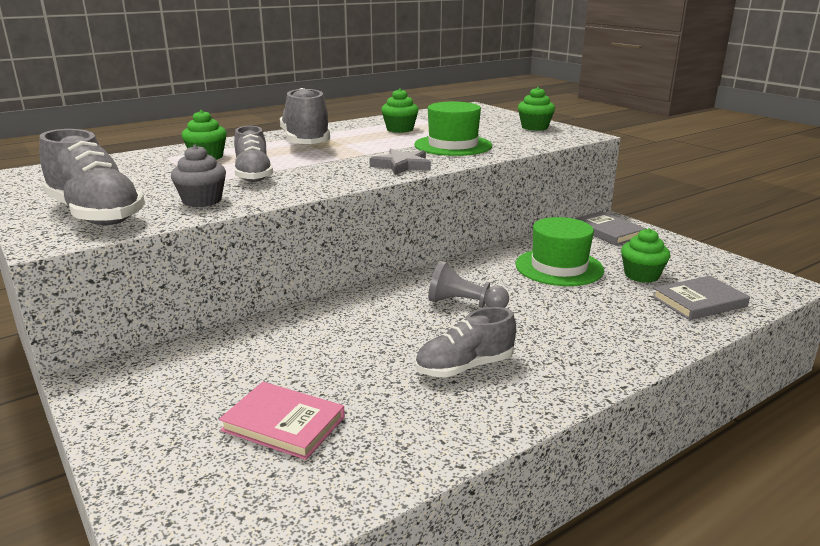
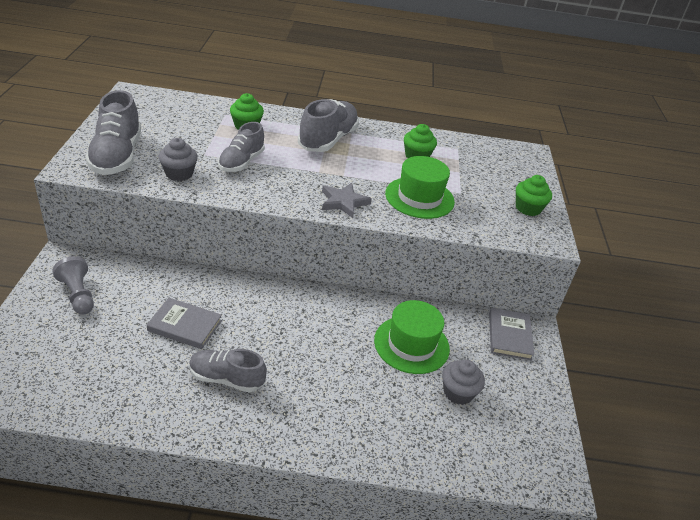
camera: 35 degrees right, 15 degrees up
(283, 424) = (97, 347): pink book -> none
(464, 304) = (300, 332): grey pawn -> grey pawn (78, 295)
(641, 275) = (458, 392): green cupcake -> grey cupcake
(699, 302) = (457, 444): grey book -> grey book (185, 326)

